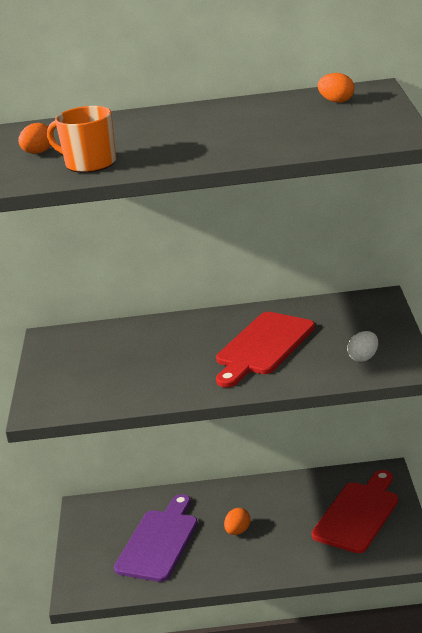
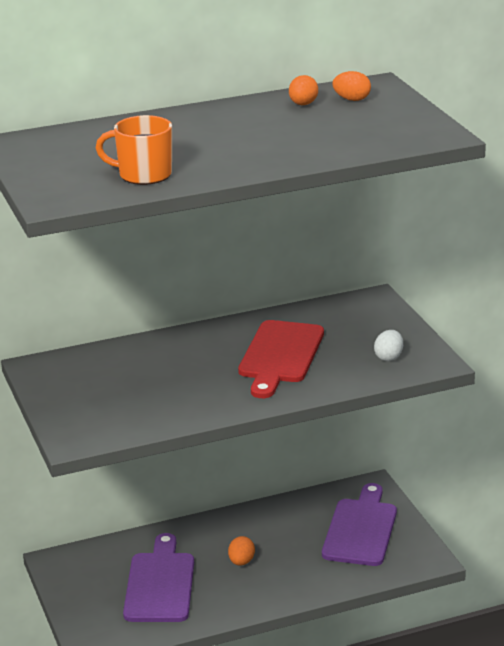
camera: 20 degrees left, 0 degrees up
(38, 153) = (74, 165): orange egg -> orange egg (303, 104)
(358, 514) = (360, 529): red cutting board -> purple cutting board

